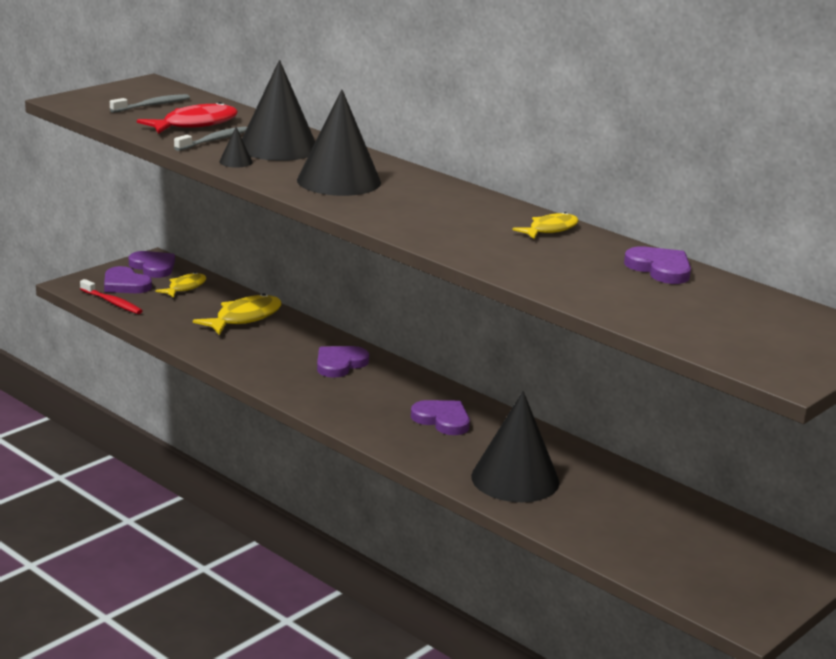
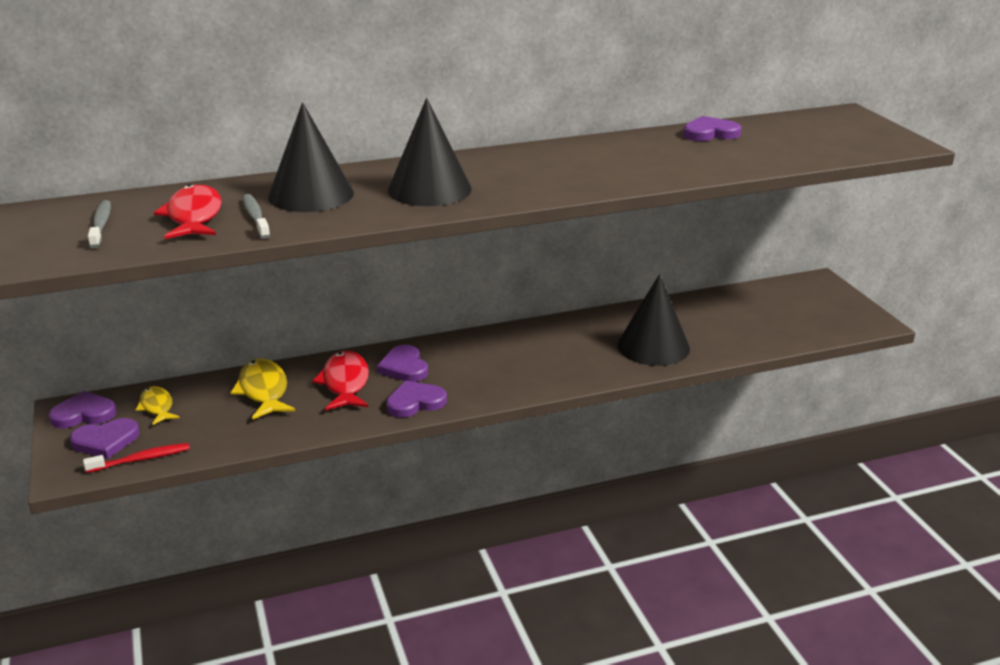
camera: 60 degrees left, 5 degrees up
(235, 162) = (330, 219): black cone -> none
(288, 346) = (345, 383): none -> red fish
(442, 420) = (541, 349): purple heart -> purple heart (415, 402)
(550, 229) = (609, 145): yellow fish -> none

